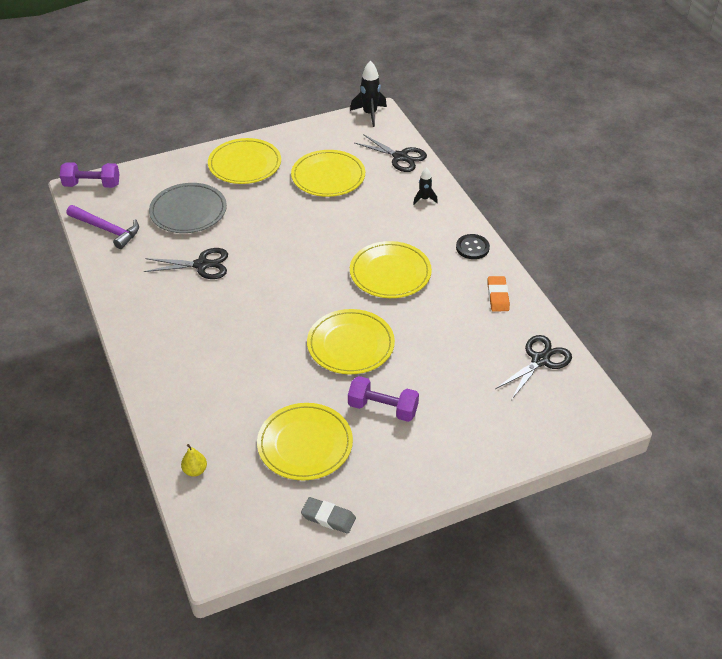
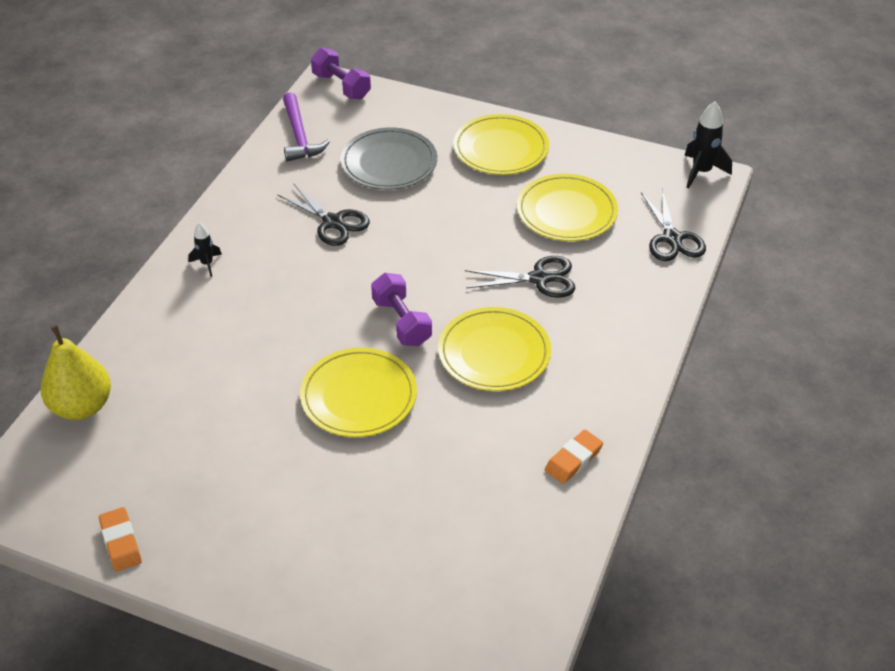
camera: 45 degrees right, 0 degrees up
(195, 470) = (82, 406): yellow pear -> yellow pear, size x2.18
(305, 444) = (193, 458): yellow plate -> none
(328, 517) = (120, 542): grey eraser -> orange eraser
(383, 408) = (302, 481): purple dumbbell -> purple dumbbell (401, 322)
(424, 199) = (637, 300): black rocket -> black rocket (207, 264)
(472, 248) = (618, 388): black button -> none
(540, 360) = (523, 563): black scissors -> black scissors (539, 278)

